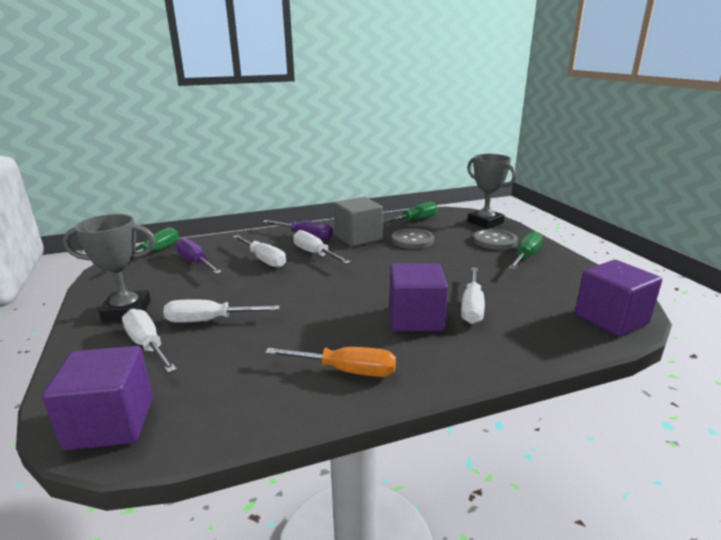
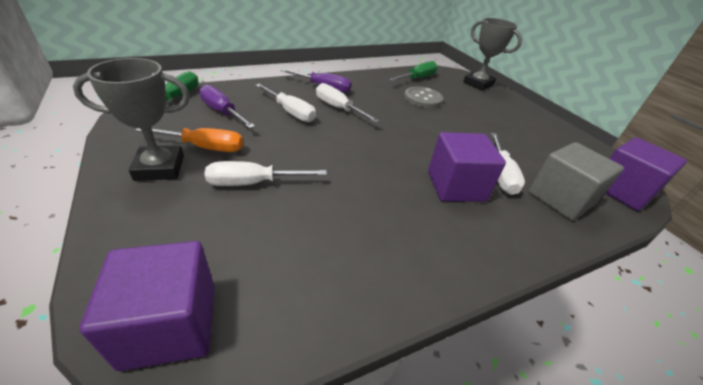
camera: 10 degrees left, 15 degrees up
(148, 345) = (193, 214): white screwdriver -> none
(346, 371) = (411, 249): orange screwdriver -> orange screwdriver (204, 147)
(358, 238) = (373, 93): grey cube -> grey cube (560, 199)
(495, 241) = (493, 104): grey button -> none
(525, 257) = (525, 121): green screwdriver -> none

